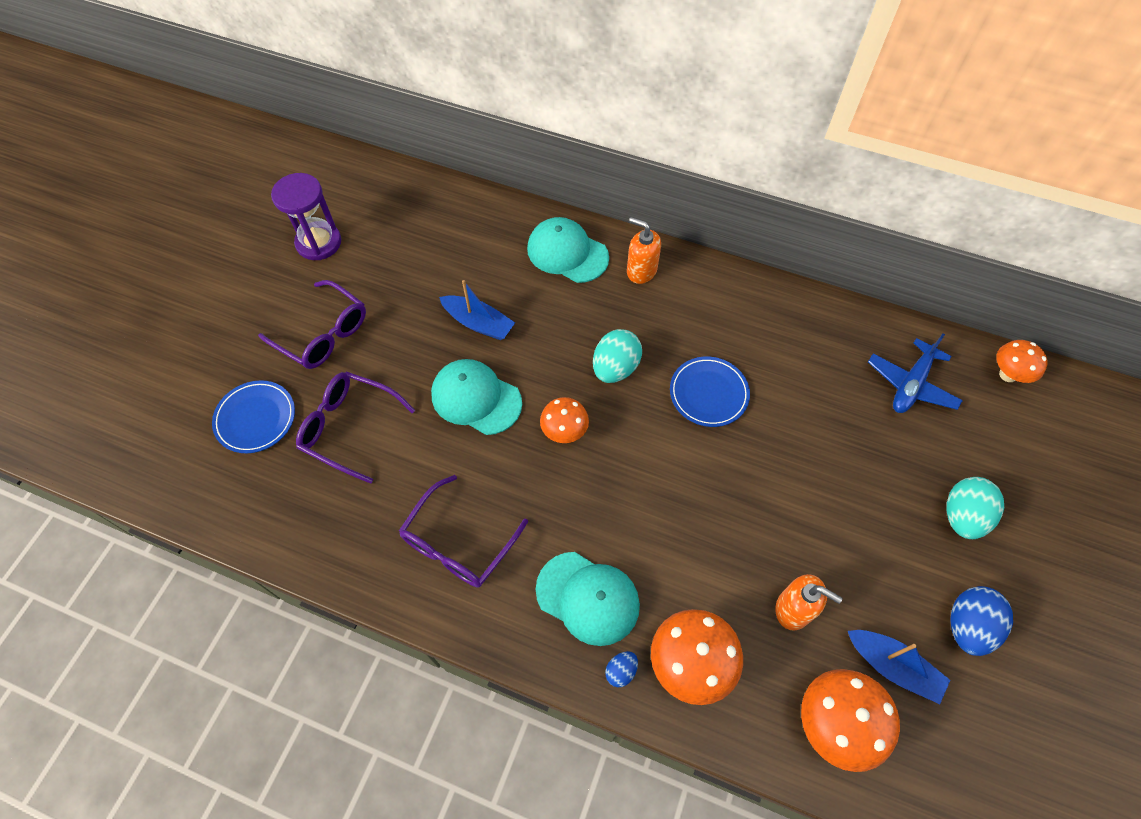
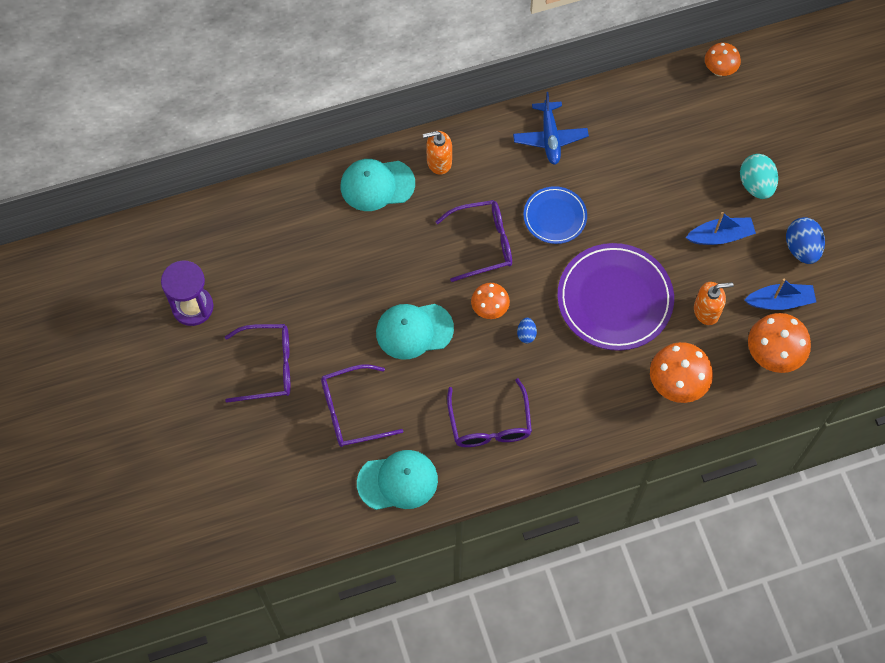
camera: 40 degrees left, 5 degrees up
(255, 418) = (284, 453): blue plate -> none
(478, 323) = (366, 280): blue boat -> blue boat (720, 236)
(588, 598) = (591, 394): turquoise cap -> turquoise cap (398, 481)
(615, 368) = (483, 243): turquoise egg -> purple glasses
(621, 671) = (643, 418): blue egg -> blue egg (526, 334)
(700, 518) = (614, 299): none -> purple plate
(911, 384) = (669, 119): blue plane -> blue plane (550, 137)

